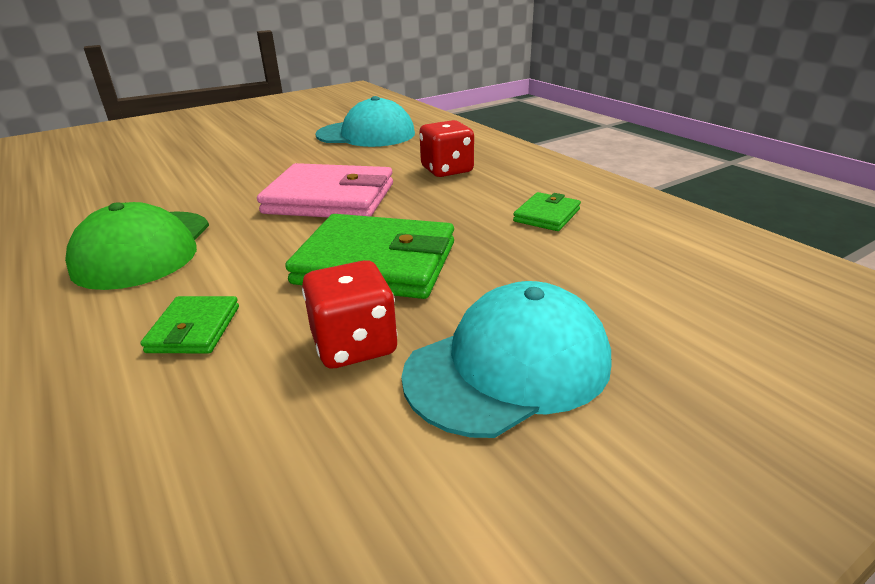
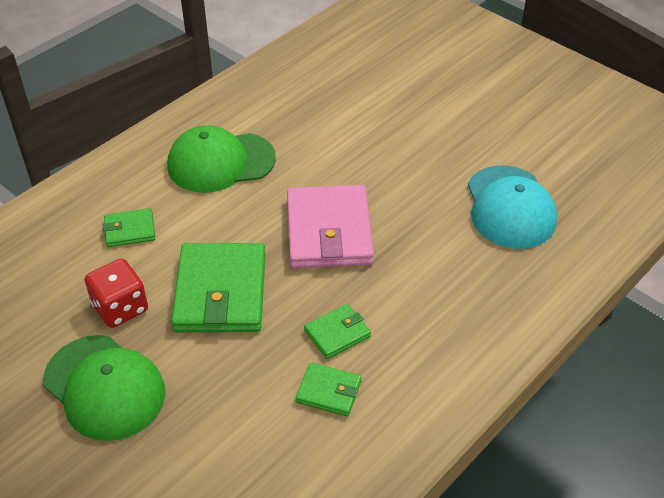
camera: 75 degrees right, 15 degrees up
(447, 170) = (421, 298): red dice -> none
(473, 206) = (337, 333): none -> green wallet
(508, 367) = (104, 387): turquoise cap -> green cap

